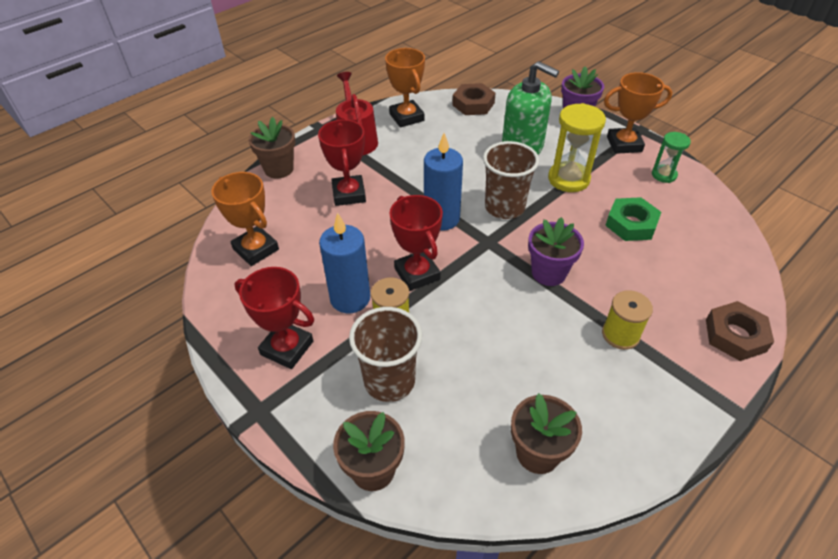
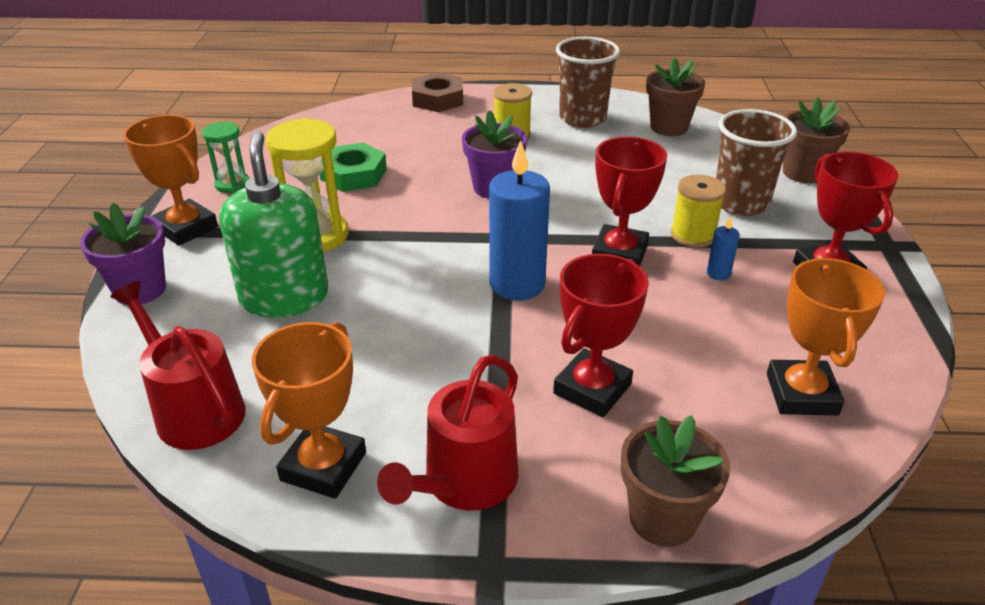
camera: 135 degrees left, 10 degrees down
(350, 298) = (718, 273): blue candle -> blue candle, size x0.44
(473, 104) = (194, 410): brown nut -> red watering can
(504, 207) = (432, 253): brown cup -> brown cup (582, 118)

